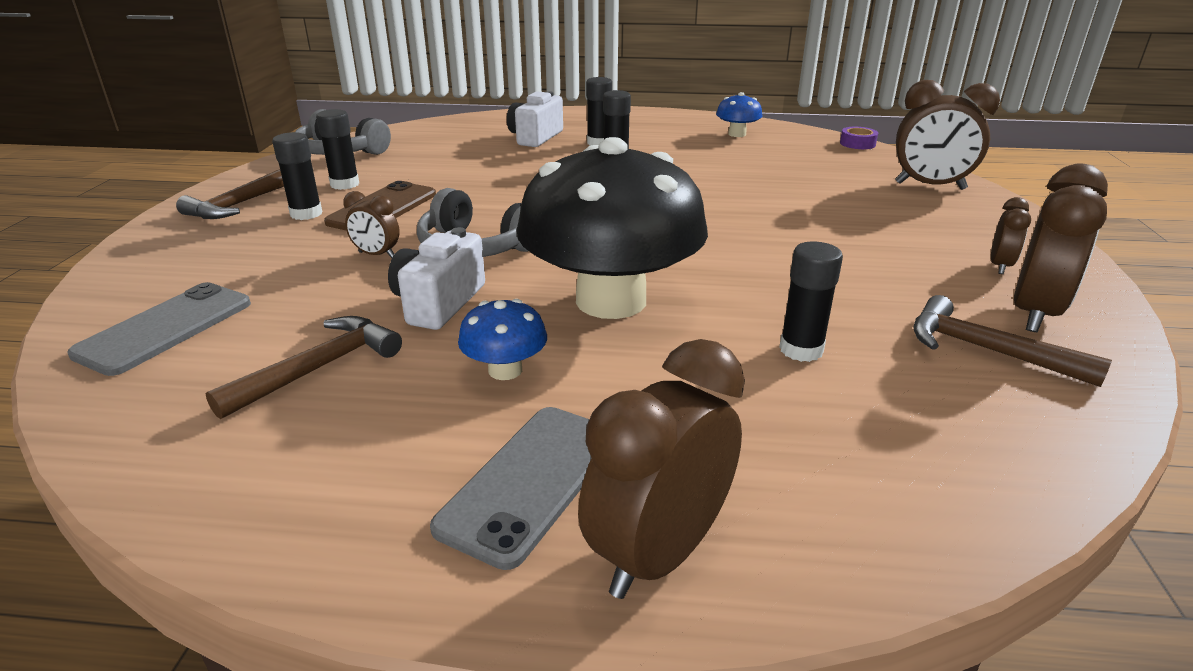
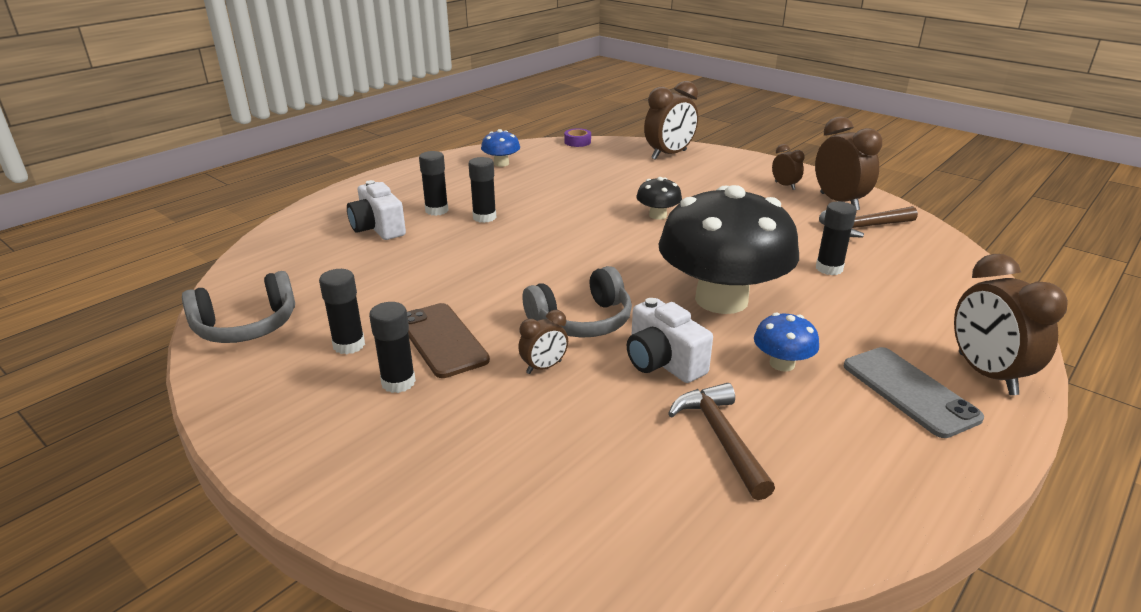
camera: 55 degrees left, 0 degrees up
(165, 328) = (578, 508): grey phone -> none
(240, 204) = (312, 417): brown hammer -> none
(758, 220) = (657, 215): none -> black mushroom

